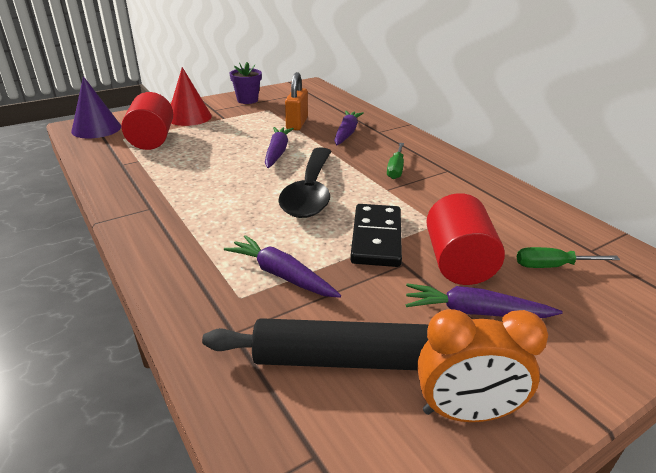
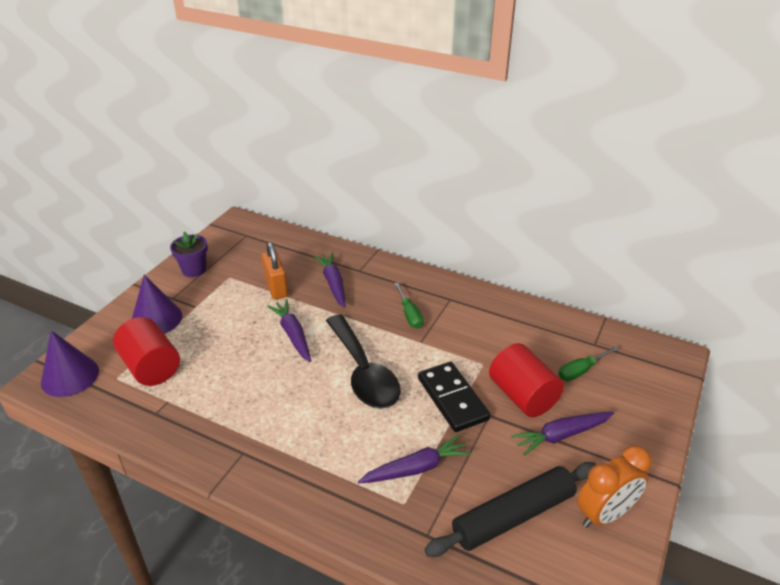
camera: 30 degrees left, 5 degrees up
(189, 117) = (156, 319): red cone -> purple cone
(282, 275) = (415, 468): purple carrot -> purple carrot turned 150 degrees clockwise

